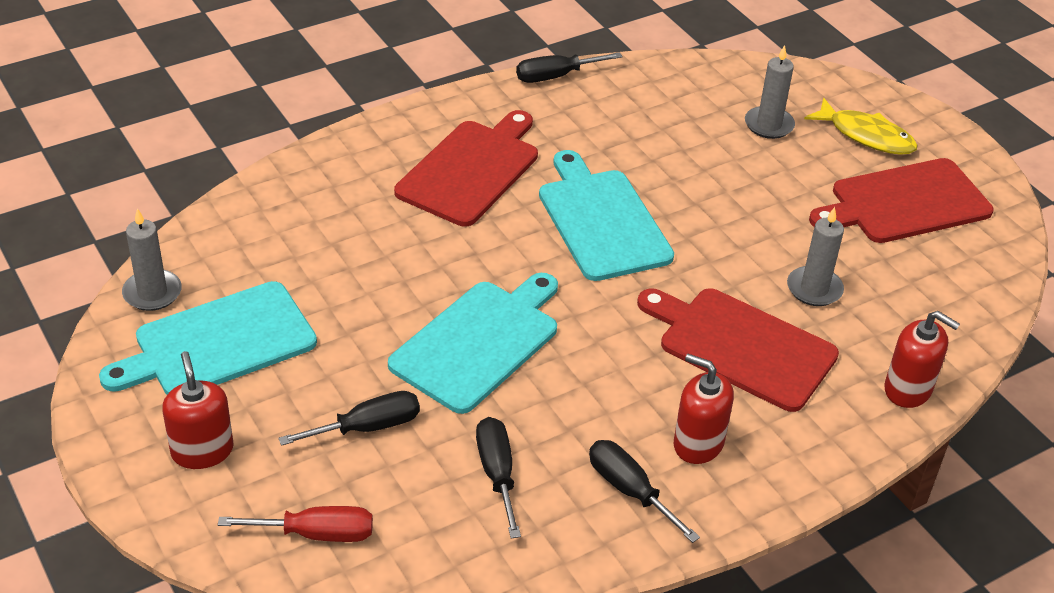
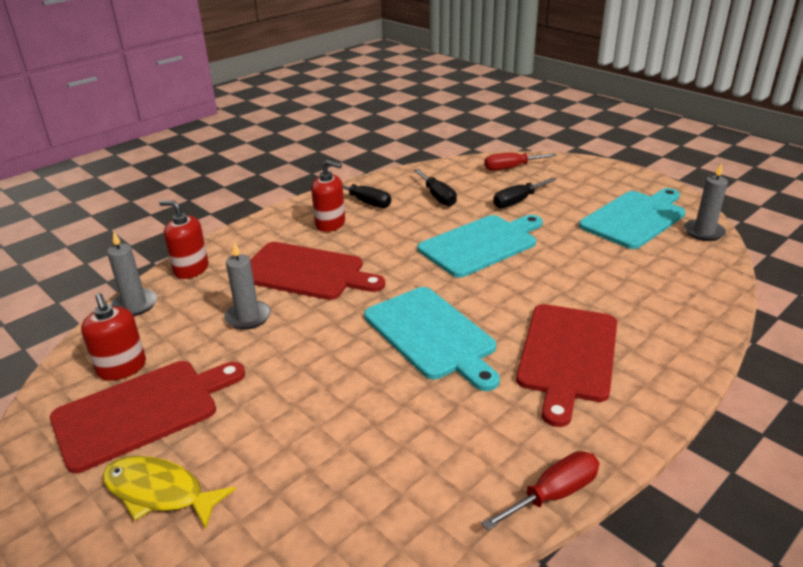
camera: 170 degrees right, 10 degrees down
(202, 451) = (592, 181): red soap dispenser -> red soap dispenser (122, 368)
(479, 342) = (481, 244): turquoise cutting board -> turquoise cutting board turned 150 degrees counterclockwise
(555, 76) = (553, 494): black screwdriver -> red screwdriver
(769, 125) = (279, 480): grey candle -> grey candle (135, 305)

